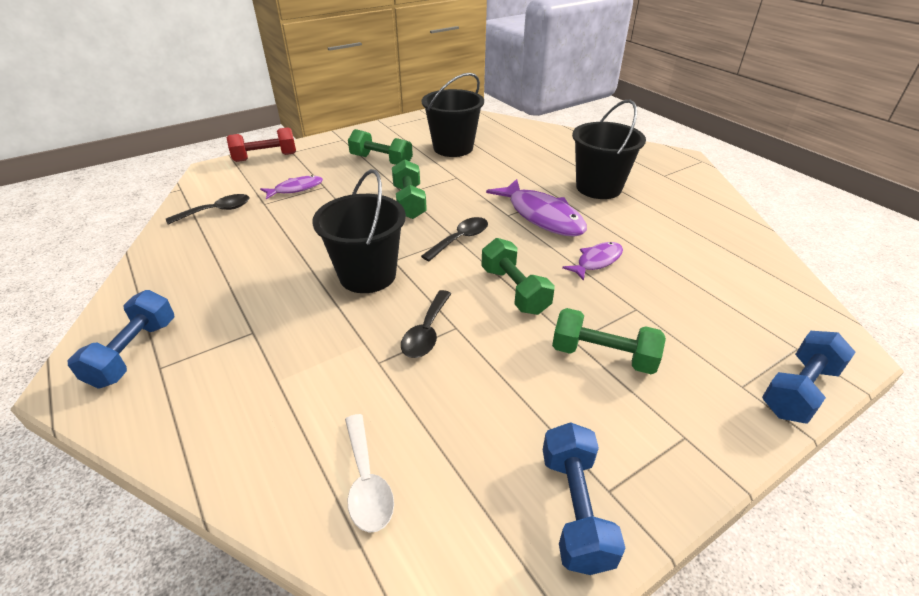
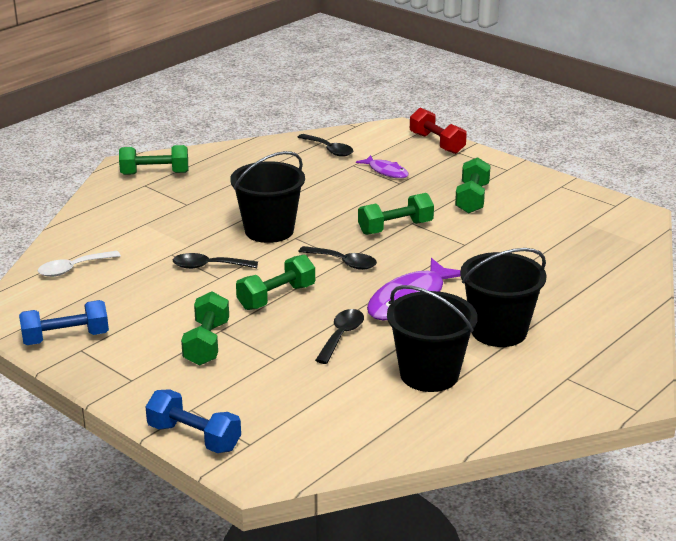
camera: 75 degrees right, 10 degrees down
(134, 352) = (155, 173): blue dumbbell -> green dumbbell
(453, 148) = (534, 232): black bucket -> black bucket (429, 374)
(596, 261) = (341, 336): purple fish -> black spoon

